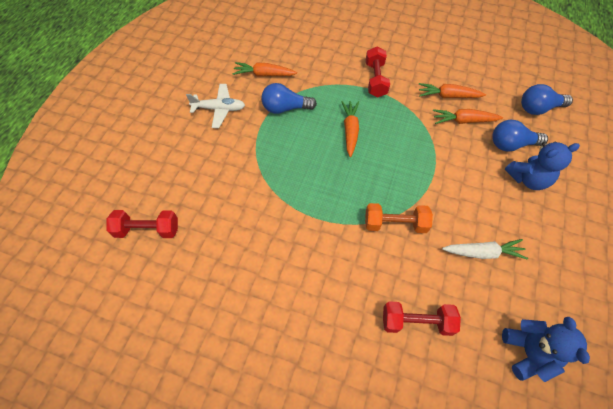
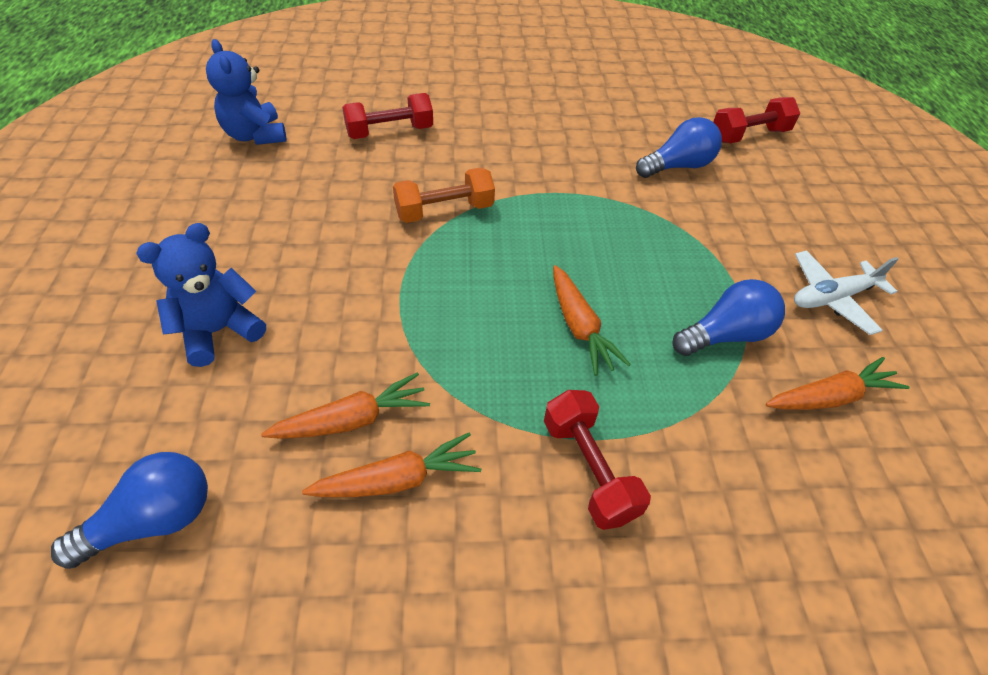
camera: 155 degrees right, 10 degrees down
(483, 253) = (308, 208): white carrot -> none
(511, 144) = (244, 394): blue light bulb -> blue light bulb (678, 166)

